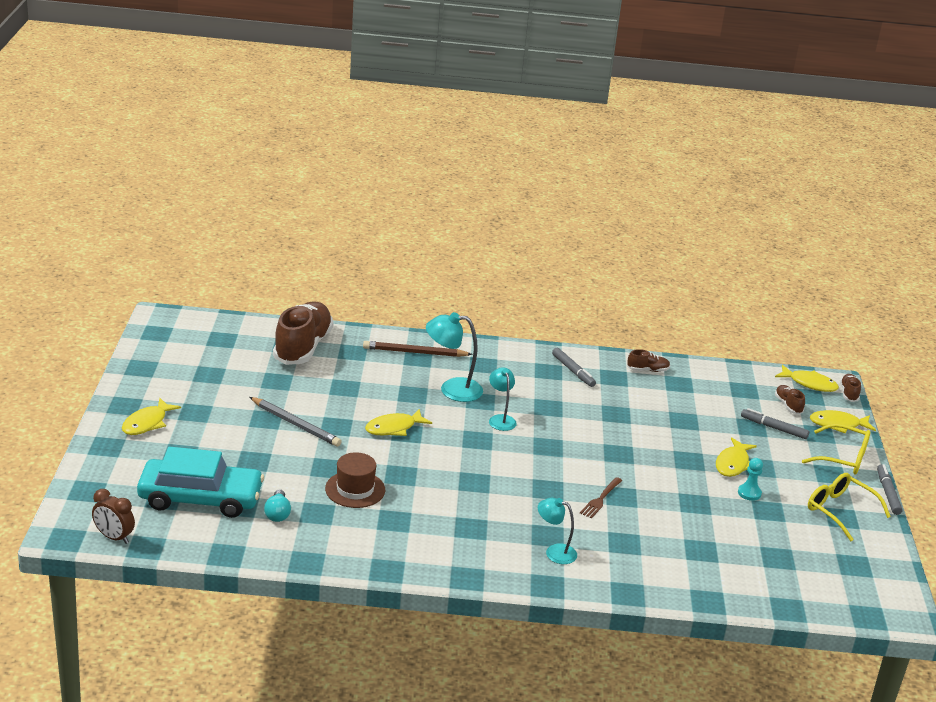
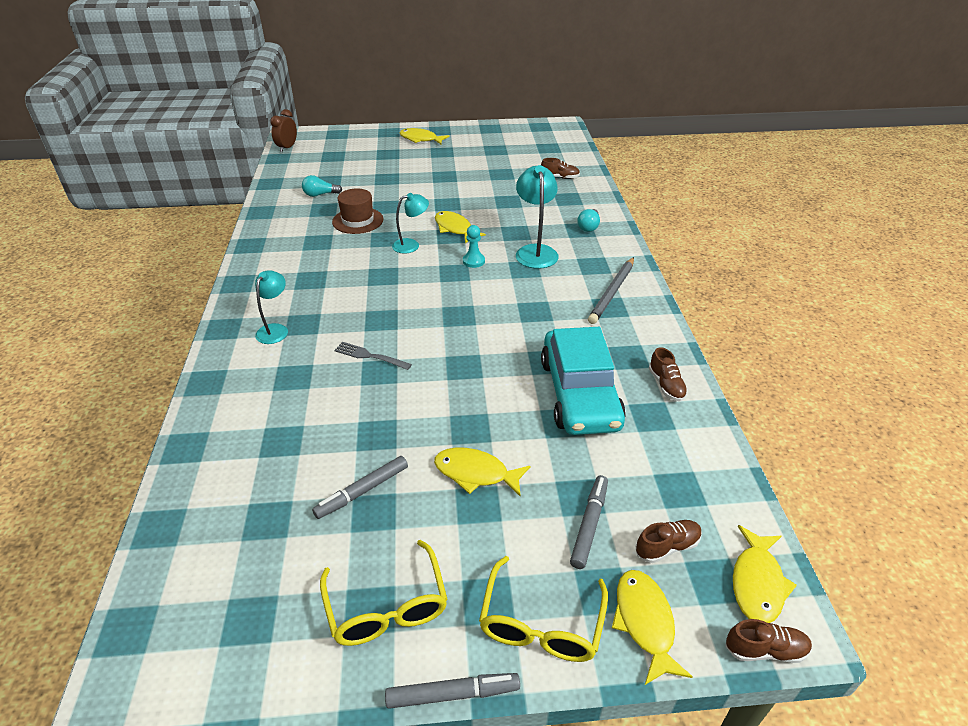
camera: 85 degrees right, 10 degrees up
(200, 498) = (335, 167): turquoise car -> turquoise car (579, 393)
(295, 424) = (442, 187): grey pencil -> grey pencil (612, 292)
(303, 347) = (559, 177): brown shoe -> brown shoe, size x0.43
(414, 352) = (588, 227): brown pencil -> turquoise light bulb
(500, 419) = (496, 282): turquoise lamp -> turquoise lamp (411, 245)
(573, 371) = (621, 324): grey marker -> grey marker (362, 491)
(600, 499) = (370, 356): brown fork -> grey fork
(749, 493) = (410, 490): turquoise pawn -> turquoise pawn (473, 261)
(839, 510) = (387, 607): yellow glasses -> yellow glasses turned 120 degrees clockwise

